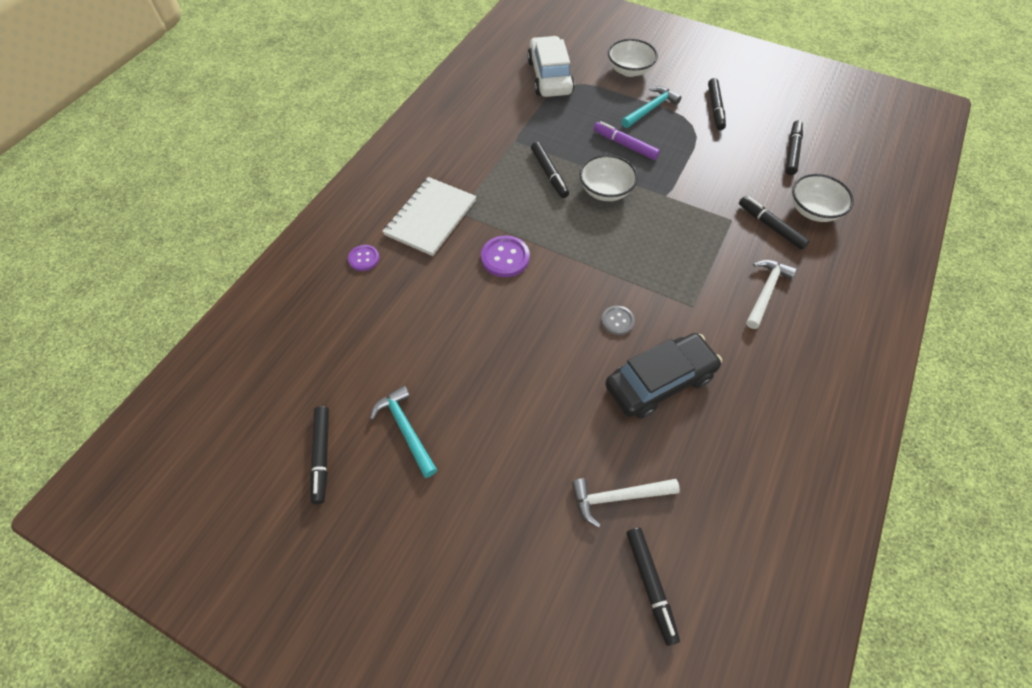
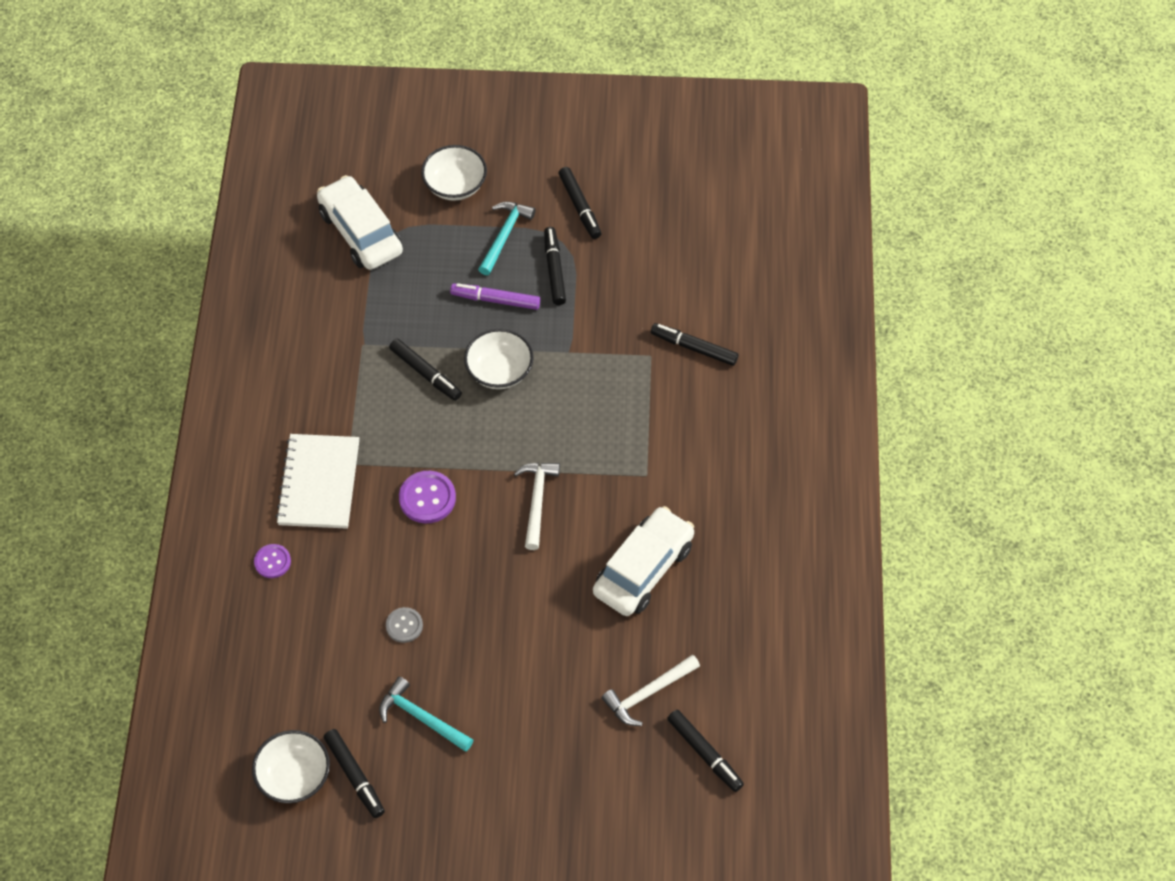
camera: 25 degrees left, 0 degrees up
(617, 321) = (577, 522): grey button -> grey button (404, 625)
(659, 381) = (643, 569): black car -> white car
(766, 292) = (713, 429): white hammer -> white hammer (537, 501)
(792, 151) = (687, 237): black marker -> black marker (554, 269)
(813, 210) = (732, 309): white bowl -> white bowl (294, 776)

